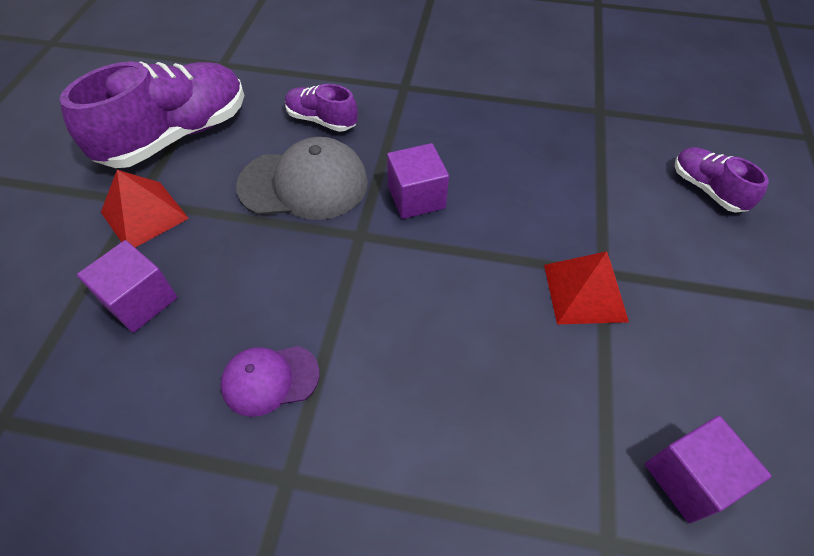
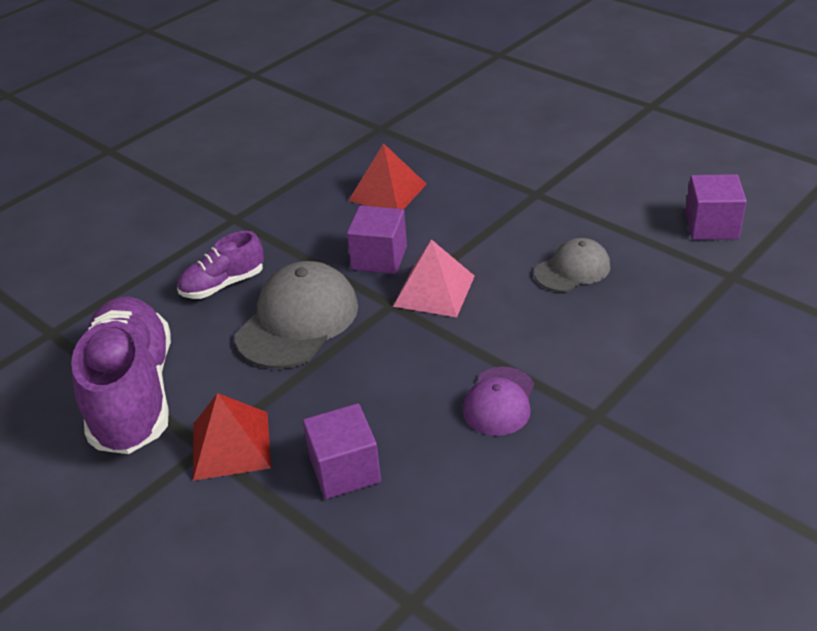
camera: 55 degrees left, 15 degrees down
(397, 257) = (434, 290): none -> pink pyramid
(503, 359) = (572, 269): none -> grey cap
(585, 292) = (546, 209): red pyramid -> red pyramid (387, 192)
(707, 189) = (504, 117): purple shoe -> none

